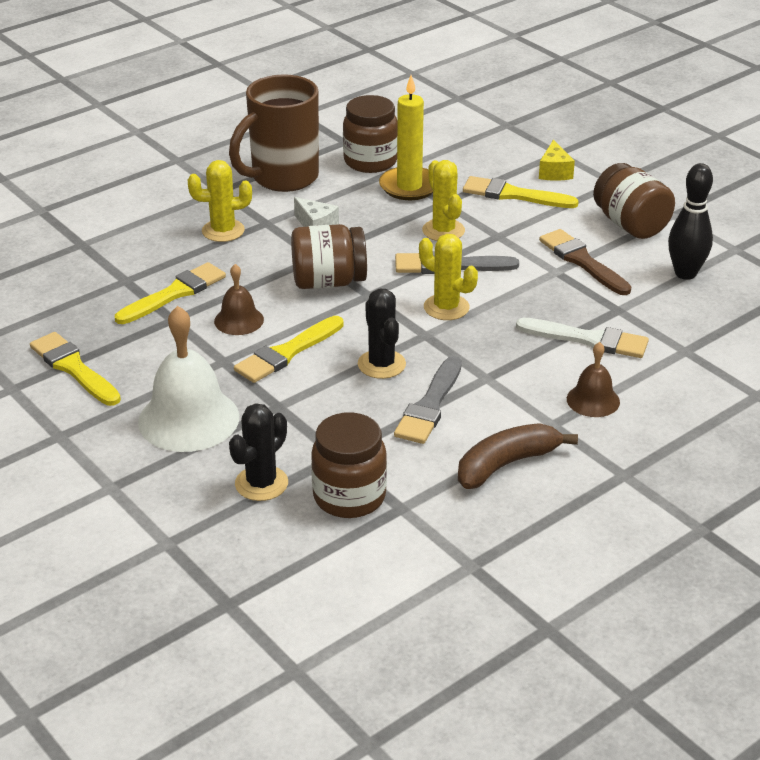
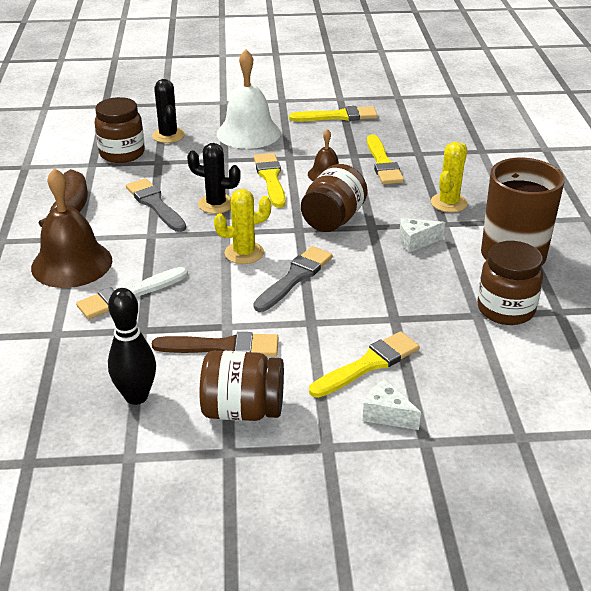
camera: 125 degrees right, 0 degrees up
(409, 186) = (439, 311): yellow candle -> none
(443, 231) = (348, 297): yellow cactus -> none
(554, 172) = (386, 415): yellow cheese -> white cheese
(593, 400) = (72, 263): brown bell -> brown bell, size x1.87

